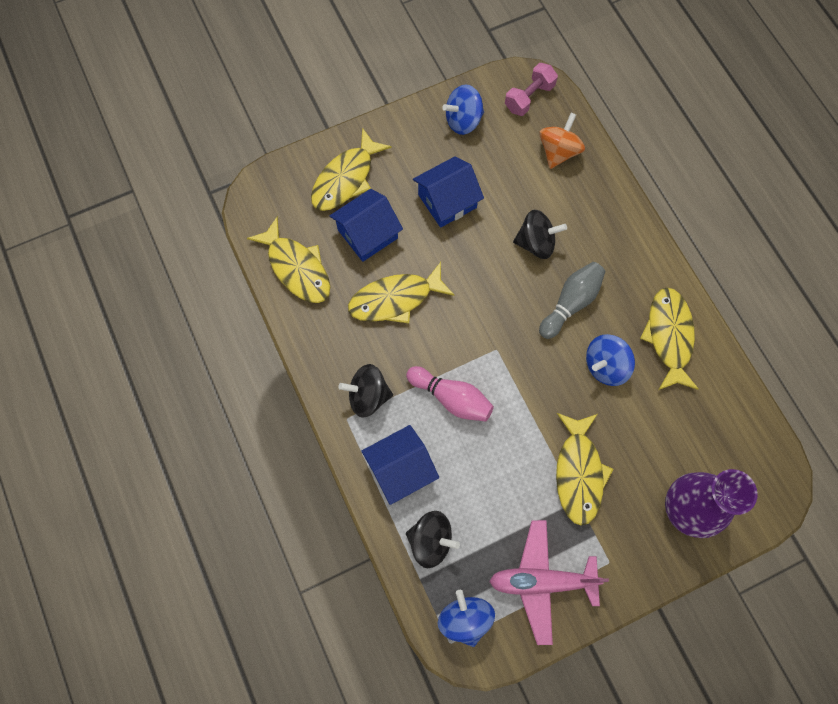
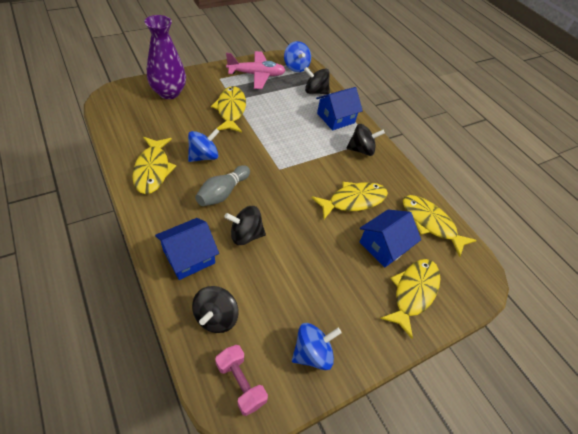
camera: 170 degrees right, 20 degrees down
(447, 201) = (321, 271): blue house -> blue house (189, 257)
(451, 398) = (308, 146): pink bowling pin -> none
(529, 97) = (240, 383): pink dumbbell -> pink dumbbell turned 75 degrees counterclockwise
(558, 151) = (216, 317): orange spinning top -> black spinning top

